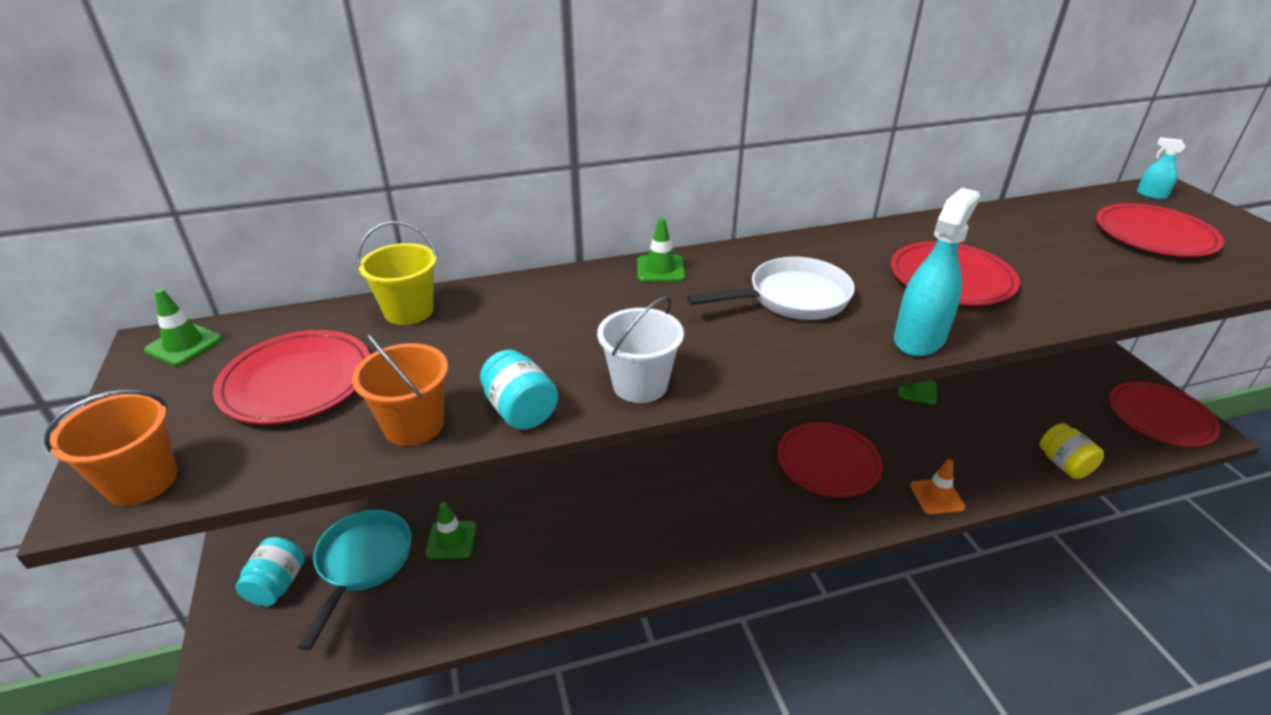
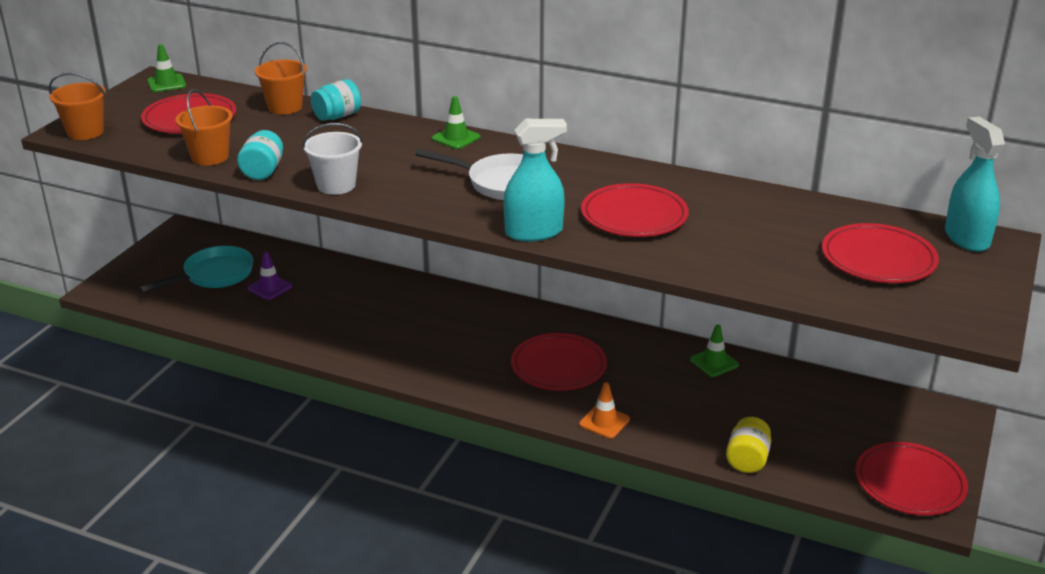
camera: 40 degrees right, 5 degrees down
(277, 585) = (165, 264): turquoise jar -> turquoise jar (337, 116)
(409, 311) = (285, 107): yellow bucket -> orange bucket
(451, 540) = (270, 287): green traffic cone -> purple traffic cone
(1151, 195) = (966, 238): turquoise spray bottle -> turquoise spray bottle, size x1.95

